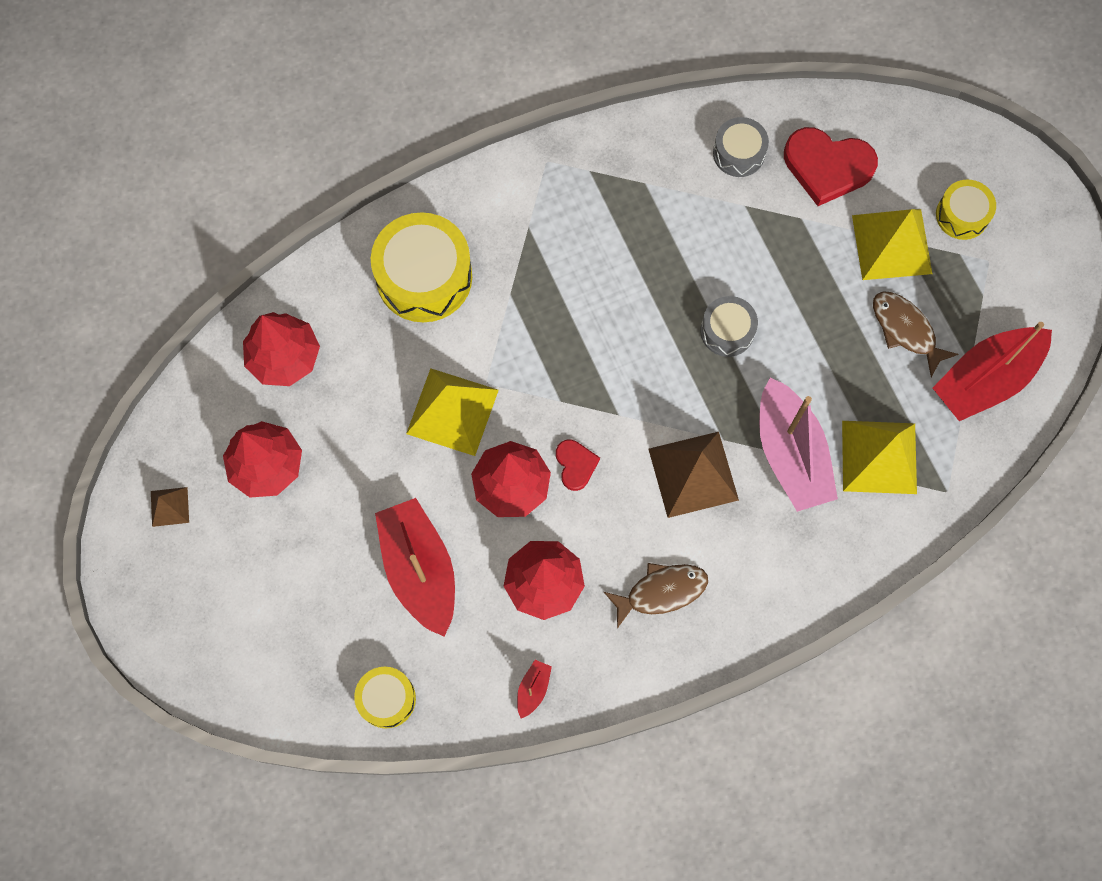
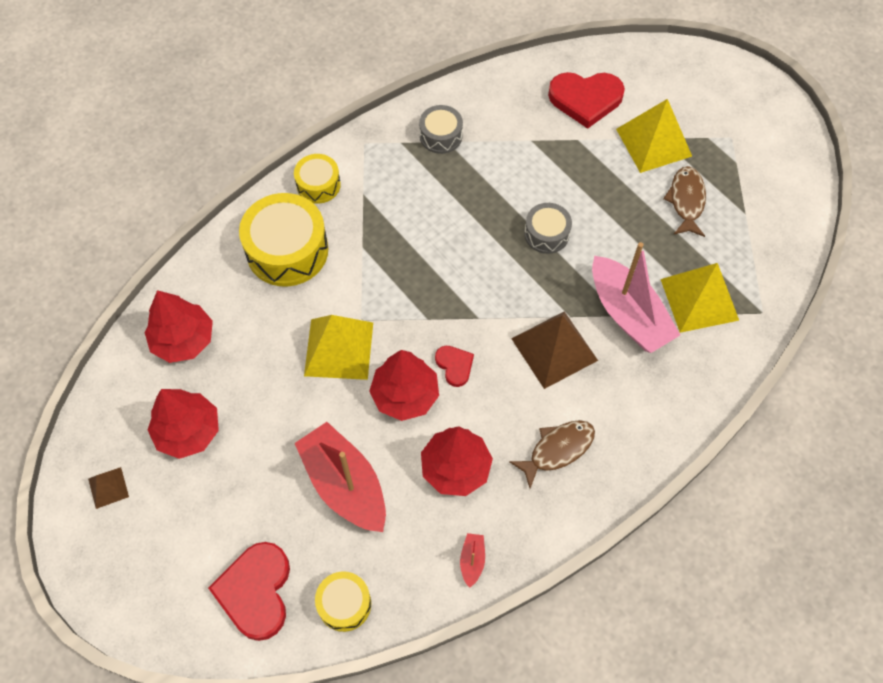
camera: 15 degrees left, 10 degrees down
(298, 661) = (256, 591): none -> red heart
(738, 153) = (514, 105): grey drum -> grey drum (441, 136)
(905, 330) = (686, 201): brown fish -> brown fish turned 60 degrees clockwise
(962, 215) = (699, 110): yellow drum -> yellow drum (318, 185)
(985, 379) = (761, 222): red boat -> none

